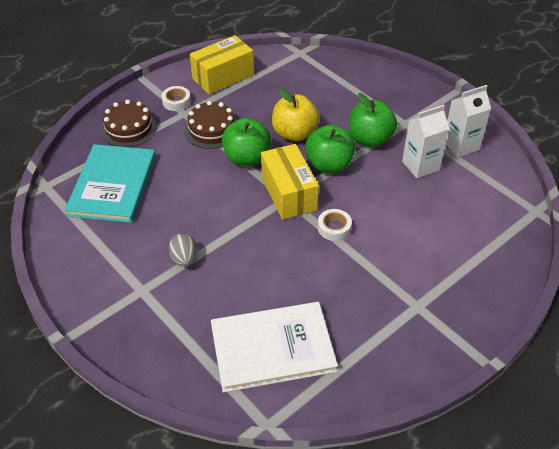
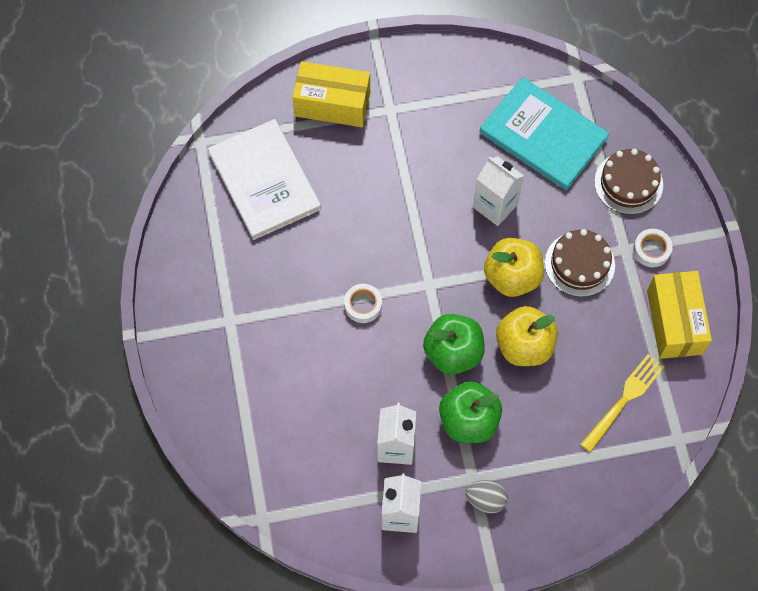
camera: 120 degrees right, 20 degrees up
(184, 259) = (405, 157): grey egg -> grey egg (485, 500)
(194, 188) = (495, 206): none -> white carton
(247, 158) = (512, 277): green apple -> yellow apple
(272, 348) = (264, 181): white book -> white book turned 45 degrees counterclockwise
(288, 193) = (435, 289): yellow box -> yellow box (332, 104)
(294, 80) = (624, 400): none -> yellow fork

